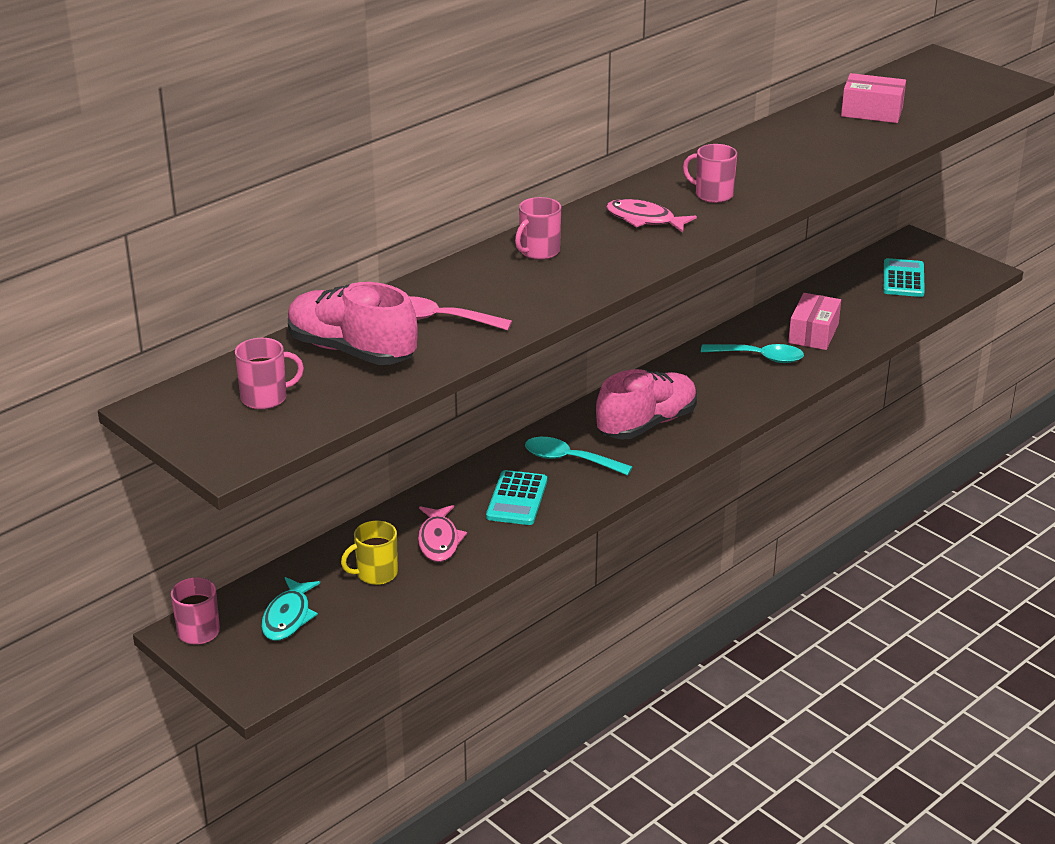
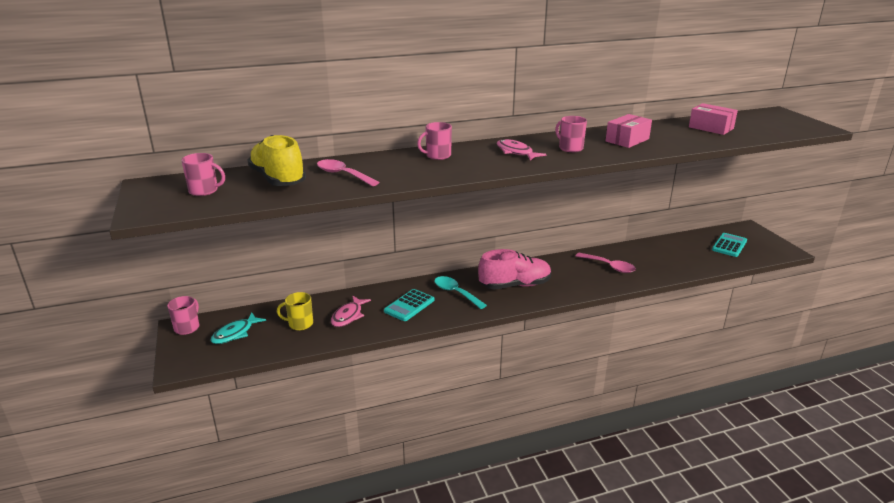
camera: 25 degrees right, 5 degrees down
(351, 351) = (278, 179): pink shoe -> yellow shoe
(759, 357) = (609, 266): turquoise spoon -> pink spoon
(813, 333) = (652, 261): pink box -> pink box (627, 140)

